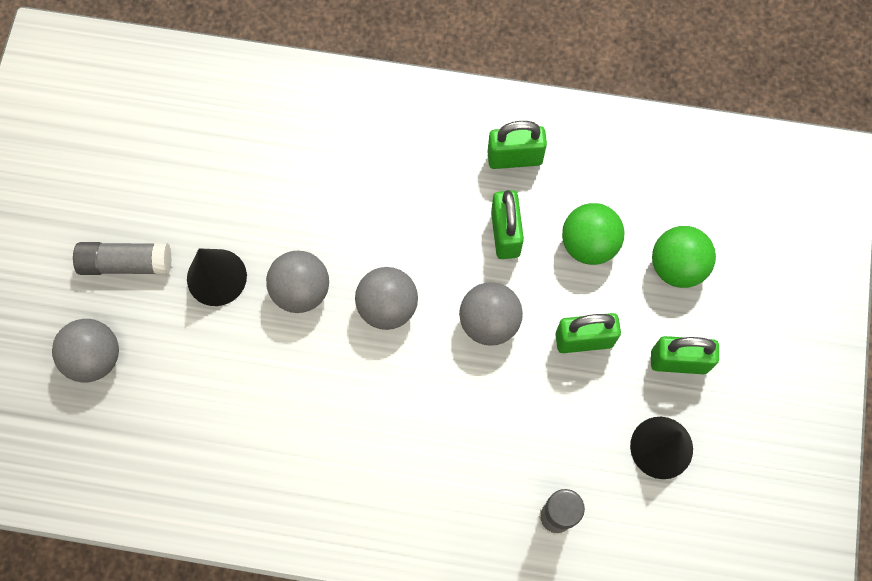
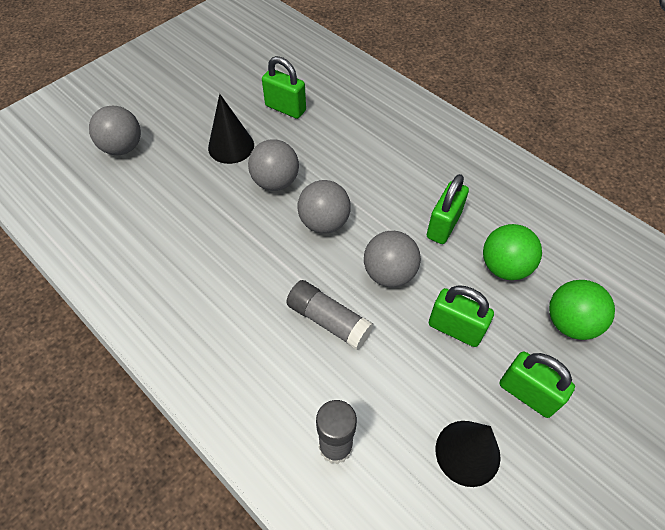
camera: 35 degrees right, 15 degrees down
(126, 263) = (187, 112): grey glue stick -> grey glue stick (328, 320)
(514, 158) = (484, 185): green padlock -> green padlock (285, 108)

